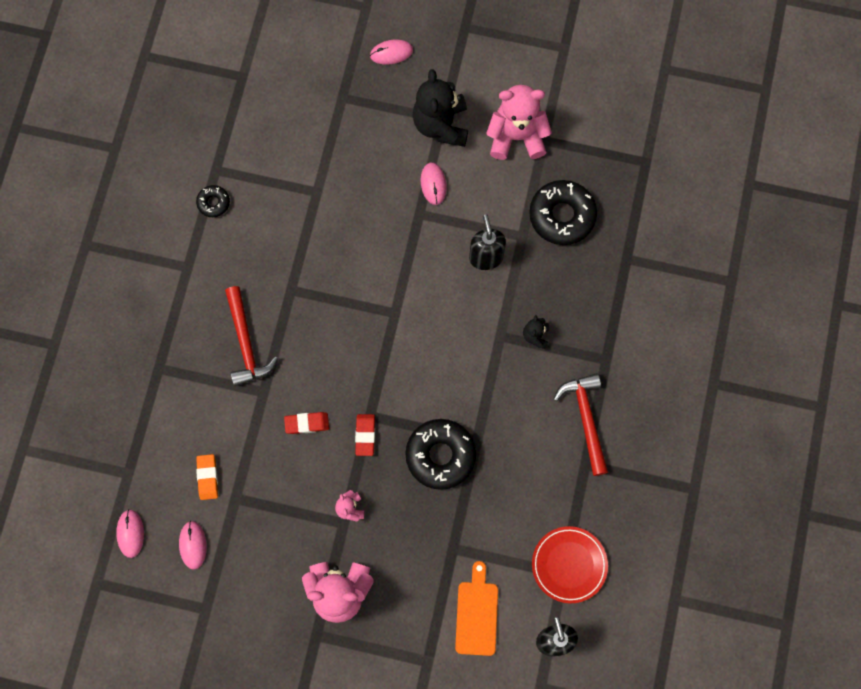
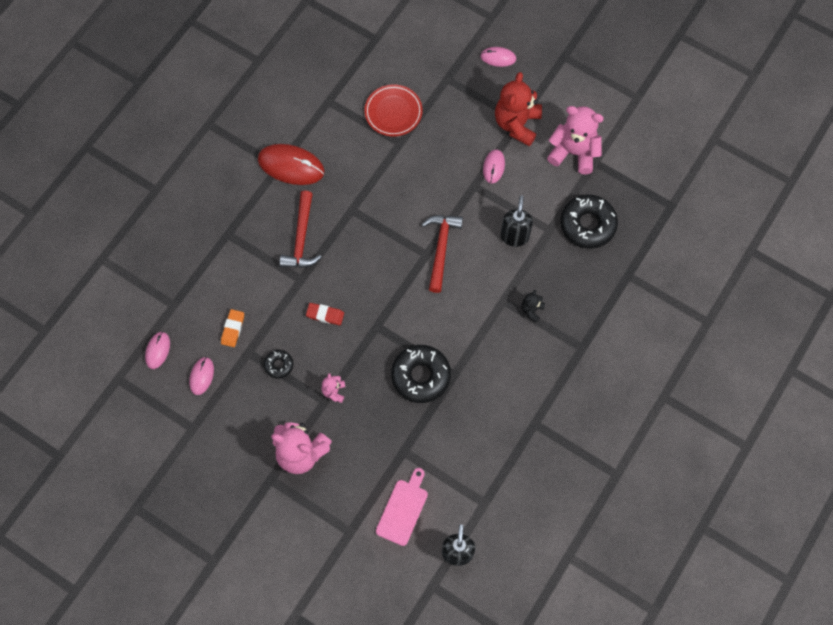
camera: 20 degrees right, 5 degrees down
(201, 262) = (291, 166): none -> red mouse
(213, 203) = (317, 125): black donut -> black donut (279, 365)
(365, 435) = (367, 340): red eraser -> none
(441, 125) = (517, 124): black teddy bear -> red teddy bear
(477, 614) = (403, 509): orange cutting board -> pink cutting board
(569, 565) = (492, 497): red plate -> red plate (393, 112)
(586, 419) = (548, 388): red hammer -> red hammer (441, 249)

